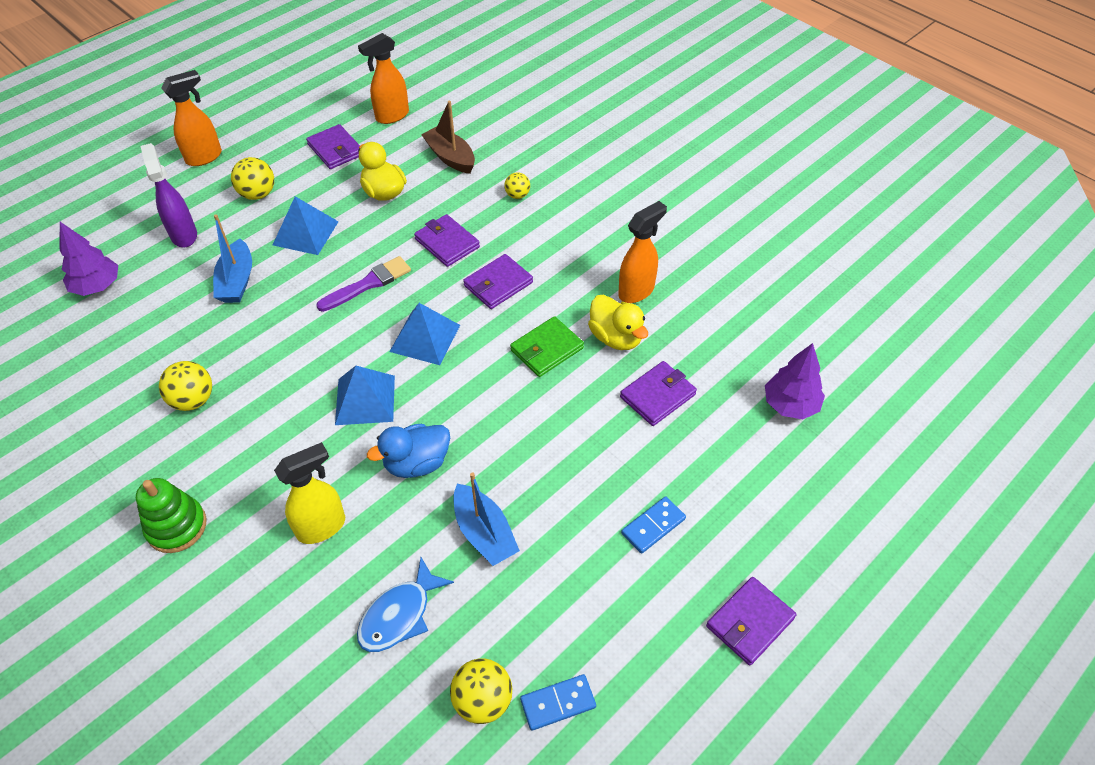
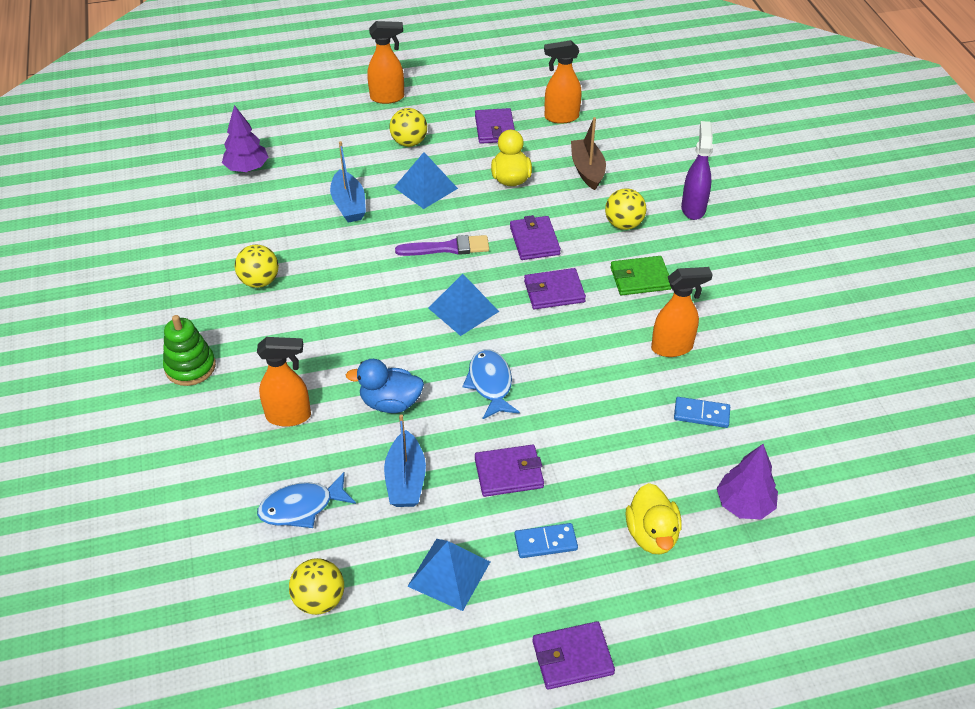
camera: 30 degrees right, 5 degrees down
(184, 235) = (333, 153): purple spray bottle -> purple spray bottle (693, 208)
(237, 281) = (349, 205): blue boat -> blue boat turned 45 degrees counterclockwise
(322, 527) = (289, 416): yellow spray bottle -> orange spray bottle
(365, 400) = (384, 337): blue pyramid -> blue pyramid (449, 574)
(500, 399) = (490, 384): none -> blue fish
(517, 195) = (623, 224): yellow ball -> yellow ball, size x1.60
(547, 349) = (557, 361): green wallet -> green wallet (640, 278)
(558, 703) = (373, 632): blue domino -> blue domino (701, 414)
(616, 337) = (625, 378): yellow duck -> yellow duck (652, 535)
(657, 396) = (627, 442): purple wallet -> purple wallet (509, 473)

